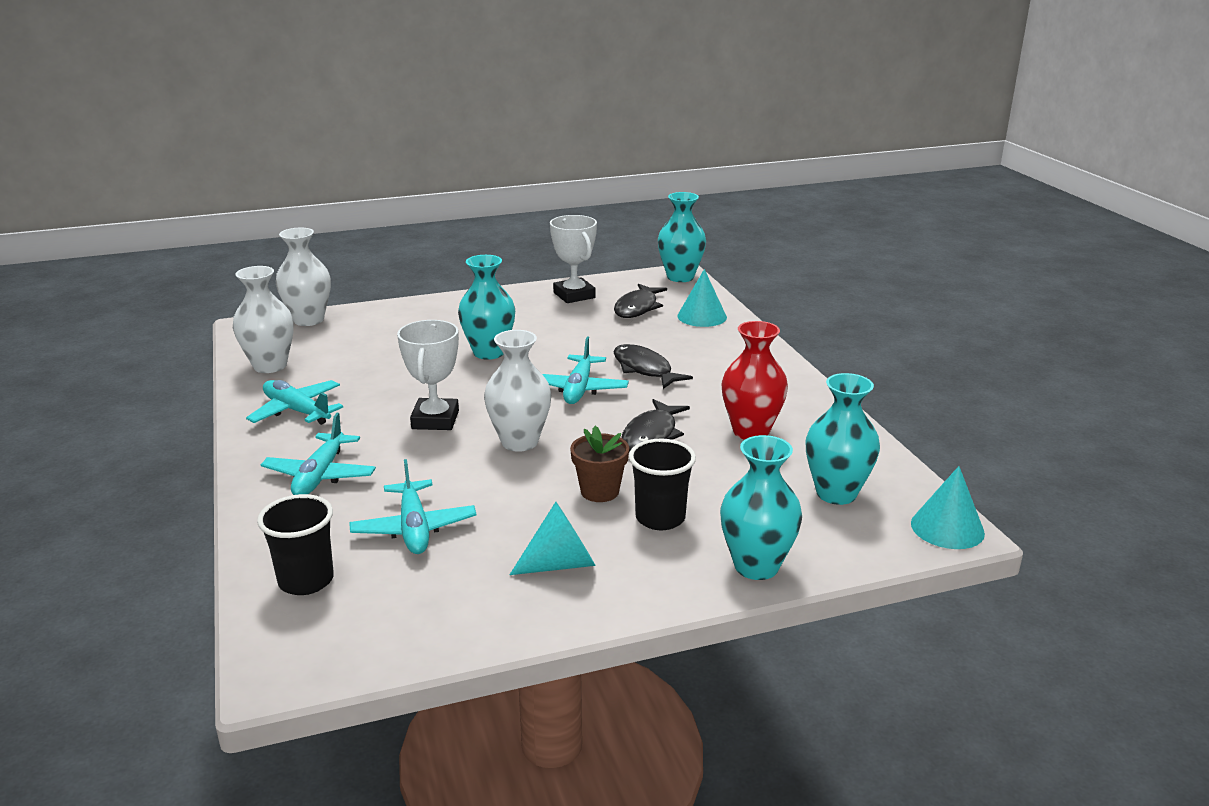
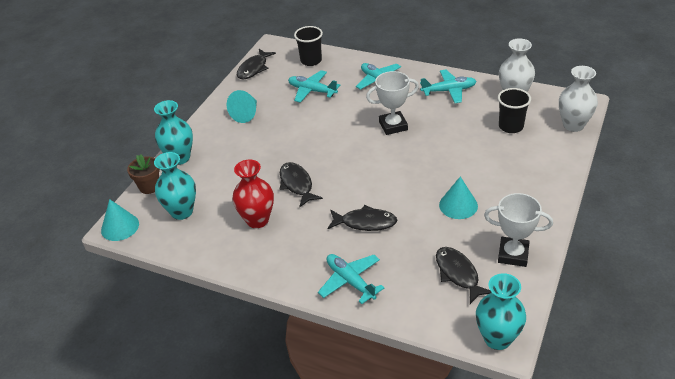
camera: 135 degrees right, 15 degrees up
(402, 644) = (254, 68): none -> black fish
(435, 420) = (393, 126): white trophy -> white trophy turned 60 degrees counterclockwise
(489, 352) = (453, 173): turquoise vase -> none
(519, 442) = (342, 141): white vase -> none
(579, 389) = (371, 185): turquoise plane -> turquoise plane (350, 281)
(599, 491) = (275, 145): brown flower pot -> brown flower pot (149, 187)
(660, 518) = (237, 151): black cup -> black cup (511, 126)
(702, 316) = (410, 298): turquoise cone -> turquoise cone (458, 205)

